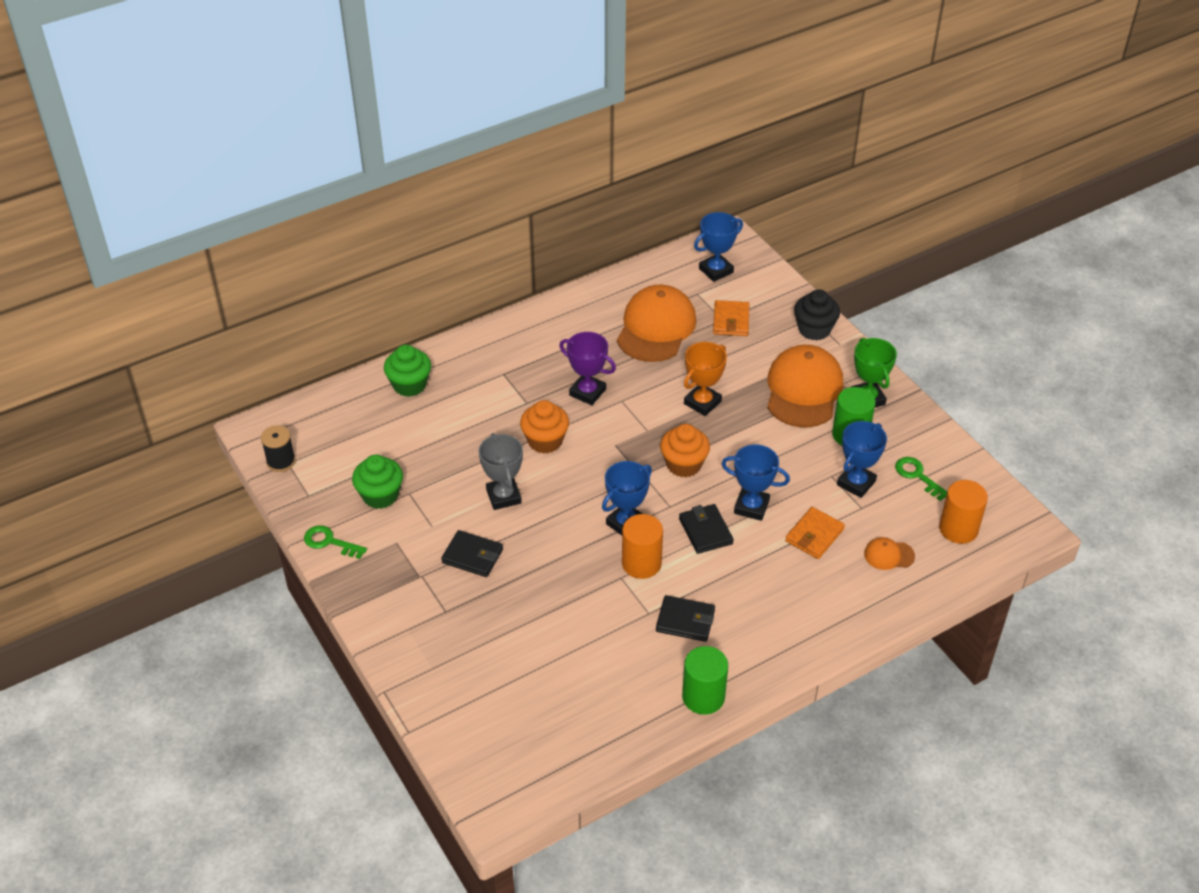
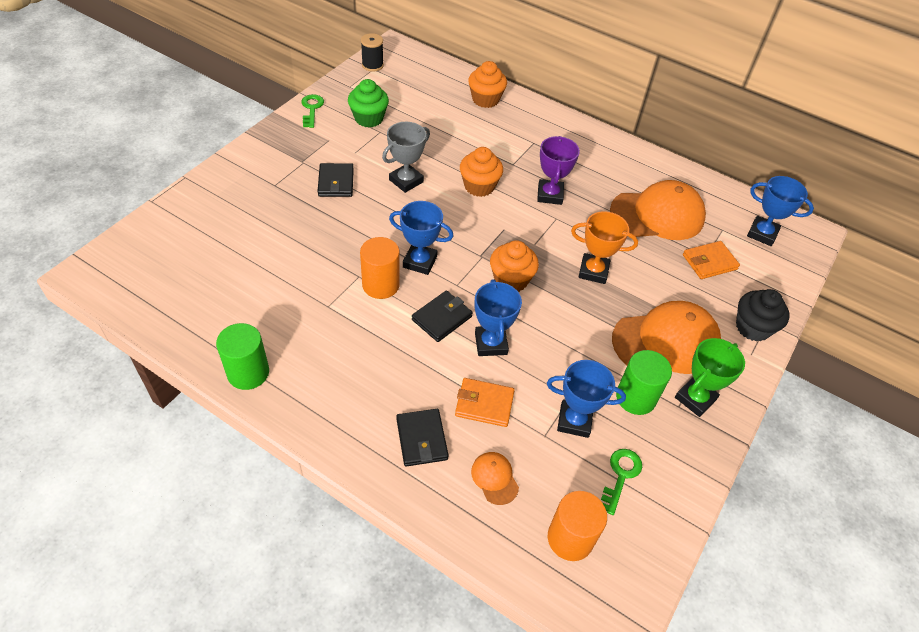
camera: 60 degrees right, 5 degrees up
(409, 385) = (485, 99): green cupcake -> orange cupcake
(685, 621) = (330, 334): black wallet -> black wallet (421, 439)

